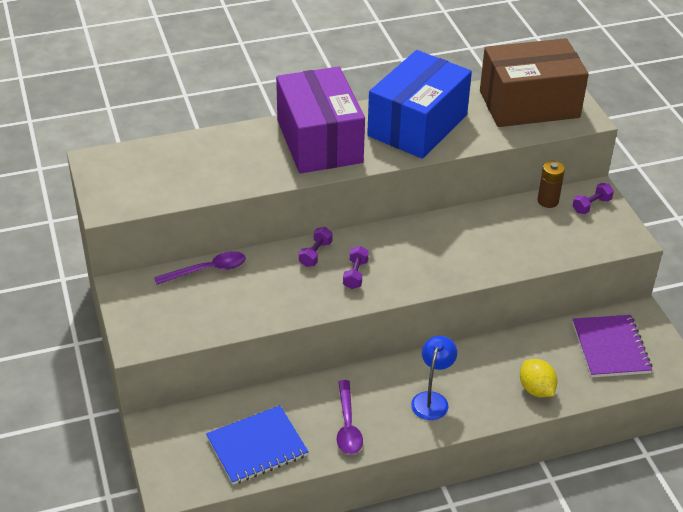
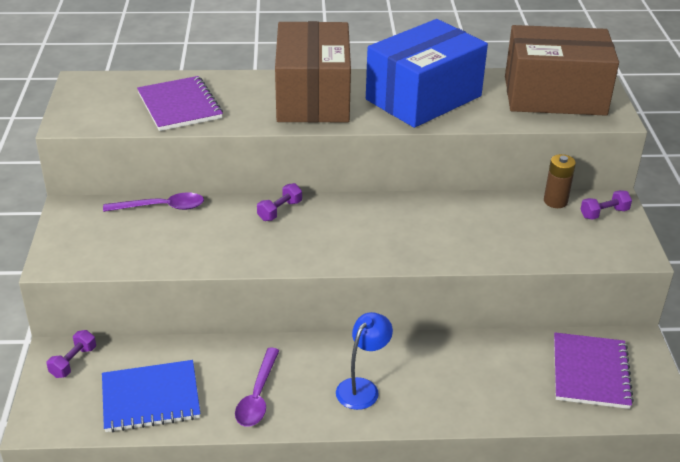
camera: 15 degrees right, 5 degrees down
(202, 171) = (179, 106): none -> purple notebook
(319, 141) = (313, 97): purple box -> brown box
(355, 274) = (312, 237): purple dumbbell -> purple dumbbell (73, 362)
(536, 389) = (486, 400): yellow lemon -> none

